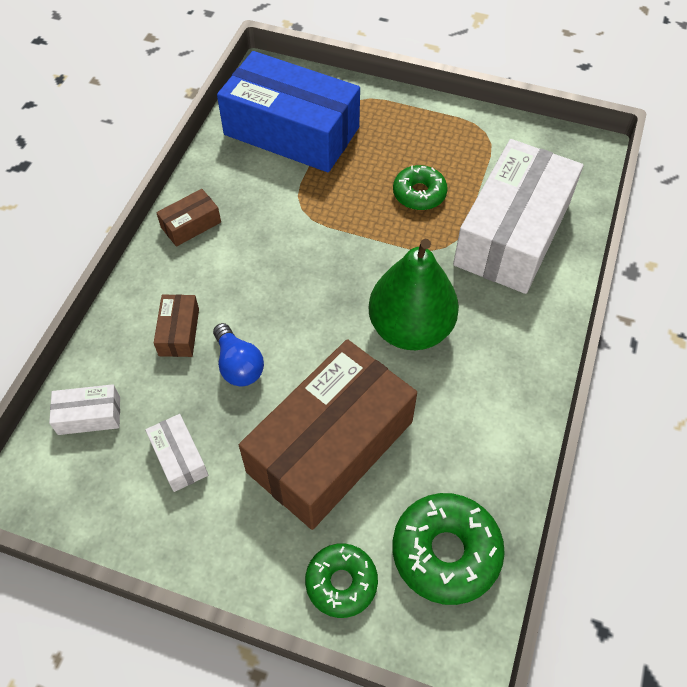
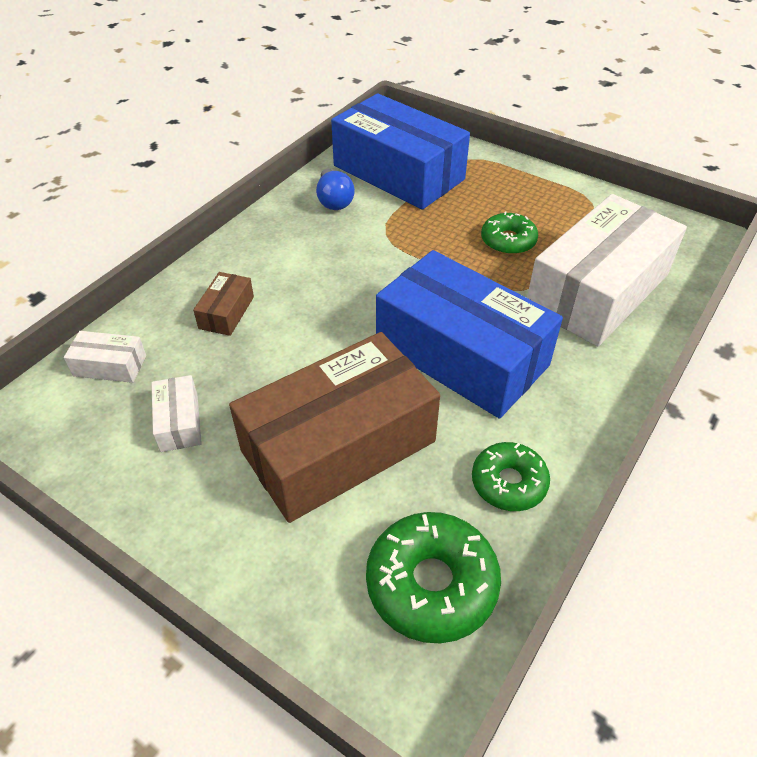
camera: 15 degrees right, 10 degrees down
(191, 225) = (275, 229): brown box -> none
(238, 365) = (272, 352): blue light bulb -> blue light bulb (334, 200)
(341, 583) = (301, 586): green donut -> green donut (508, 483)
(410, 328) = (461, 354): green pear -> blue box

